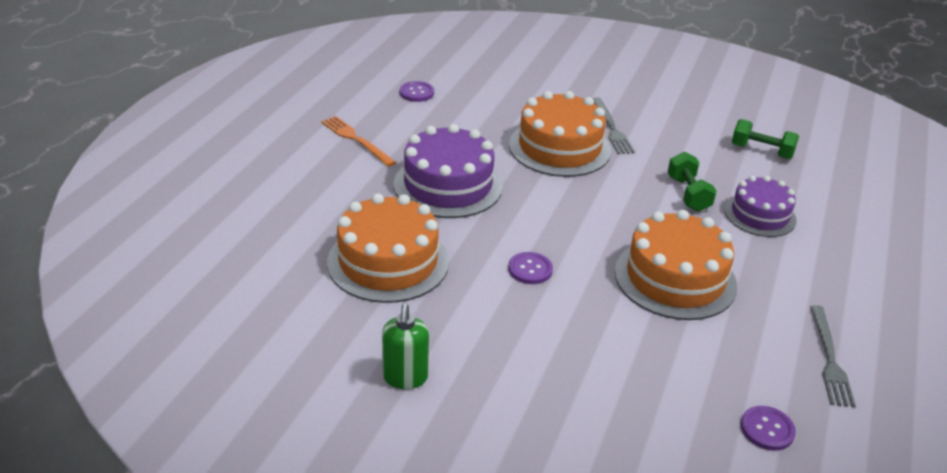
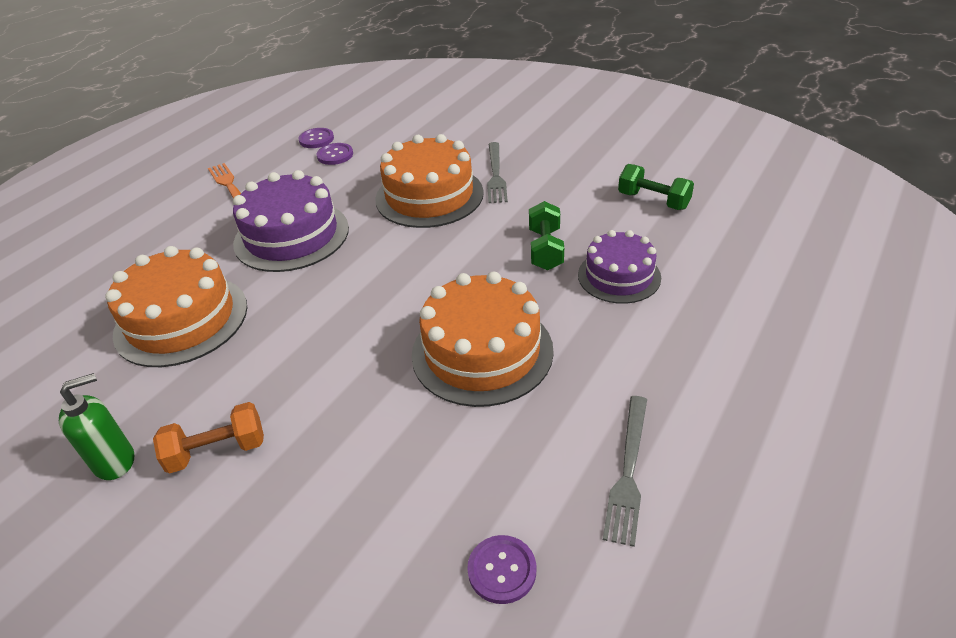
camera: 15 degrees right, 5 degrees up
(405, 378) = (115, 461): green soap dispenser -> green soap dispenser turned 135 degrees counterclockwise
(492, 364) = (217, 451): none -> orange dumbbell
(530, 269) = (324, 334): purple button -> purple button (335, 155)

